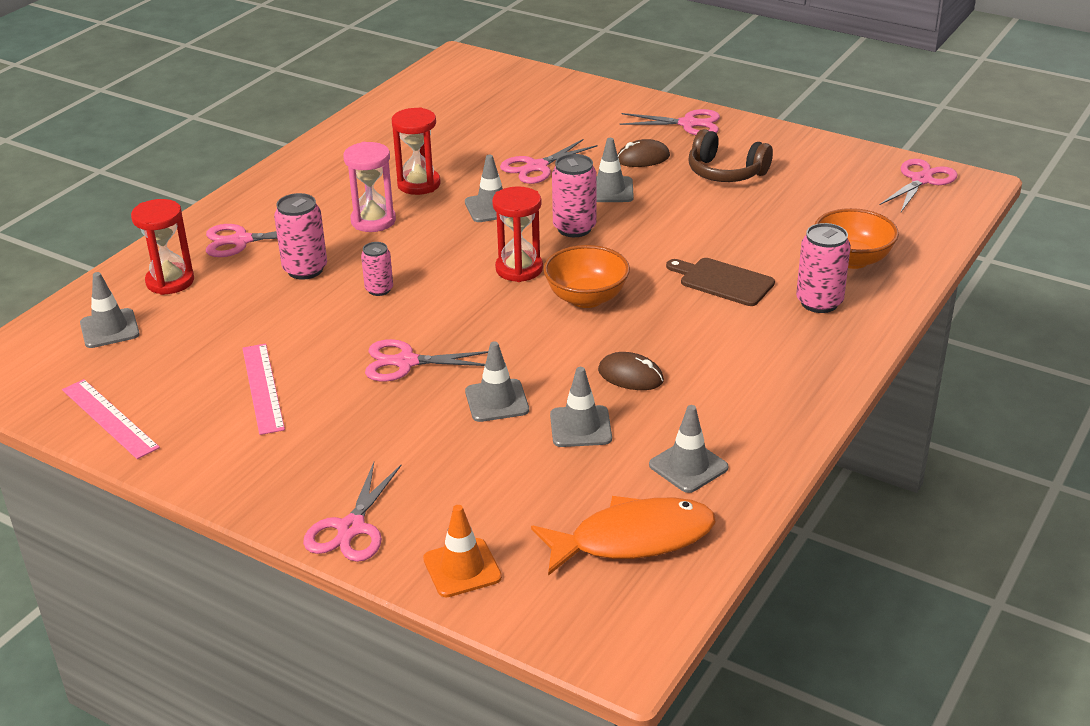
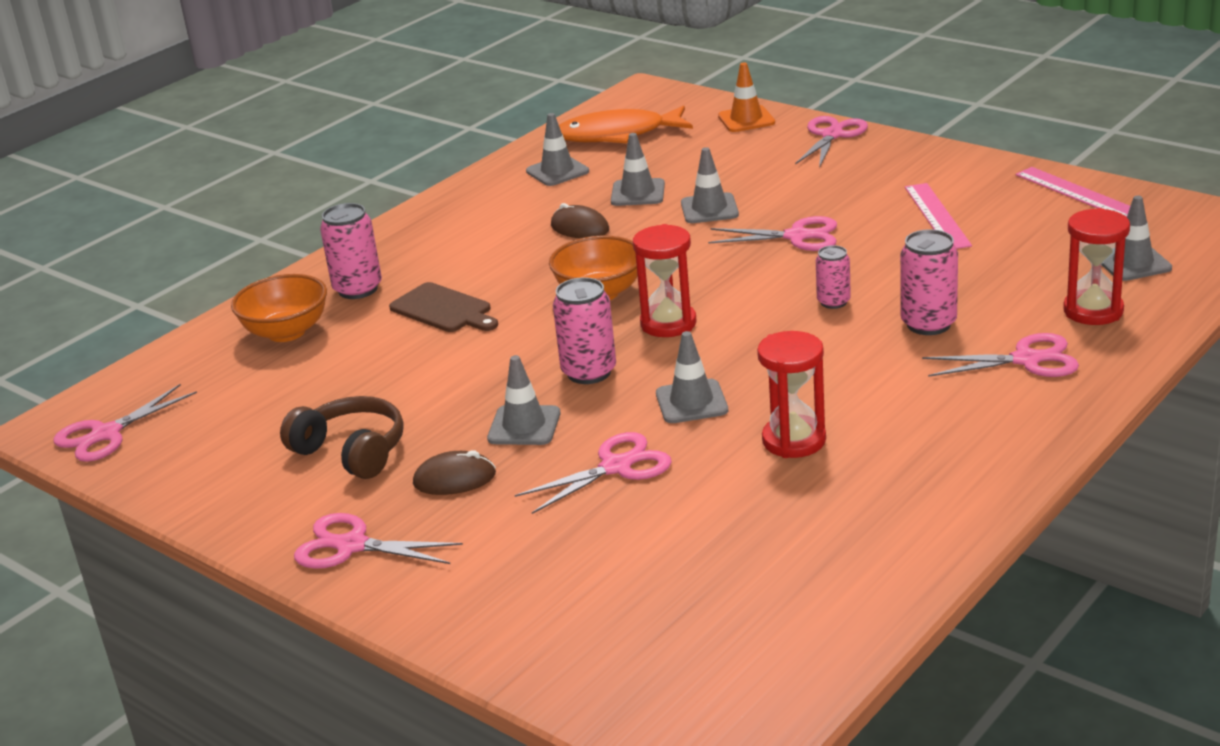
camera: 170 degrees left, 5 degrees down
(373, 221) = (853, 385): pink hourglass -> none

